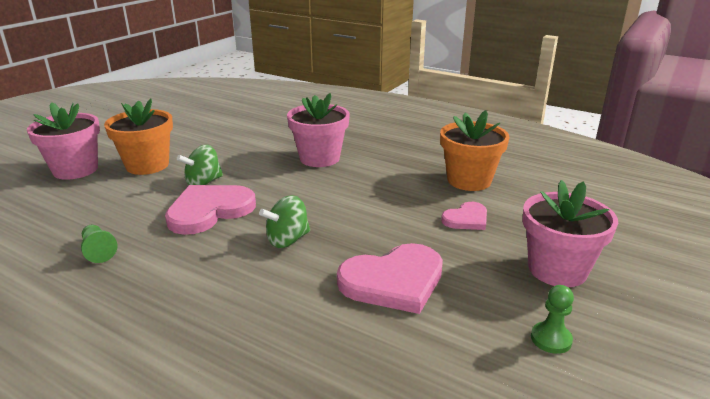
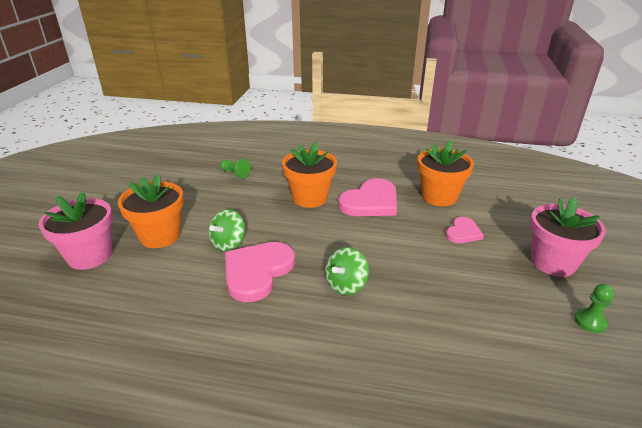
camera: 20 degrees left, 5 degrees up
(98, 251) = (188, 339): green pawn -> green pawn (235, 173)
(319, 158) = (310, 198): pink flower pot -> orange flower pot
(393, 281) = (454, 302): pink heart -> pink heart (370, 202)

